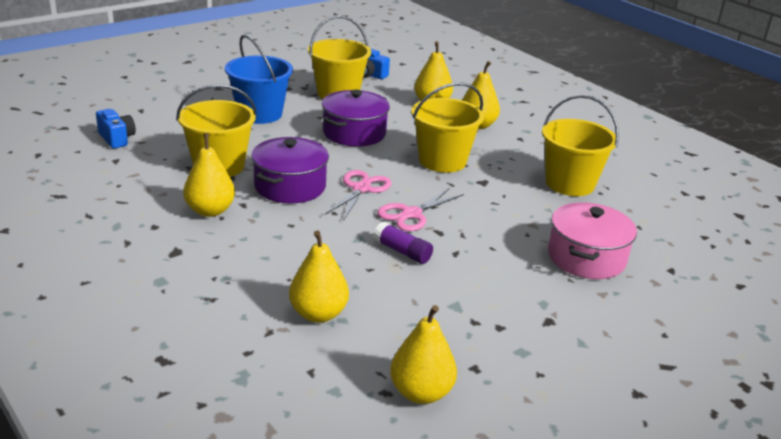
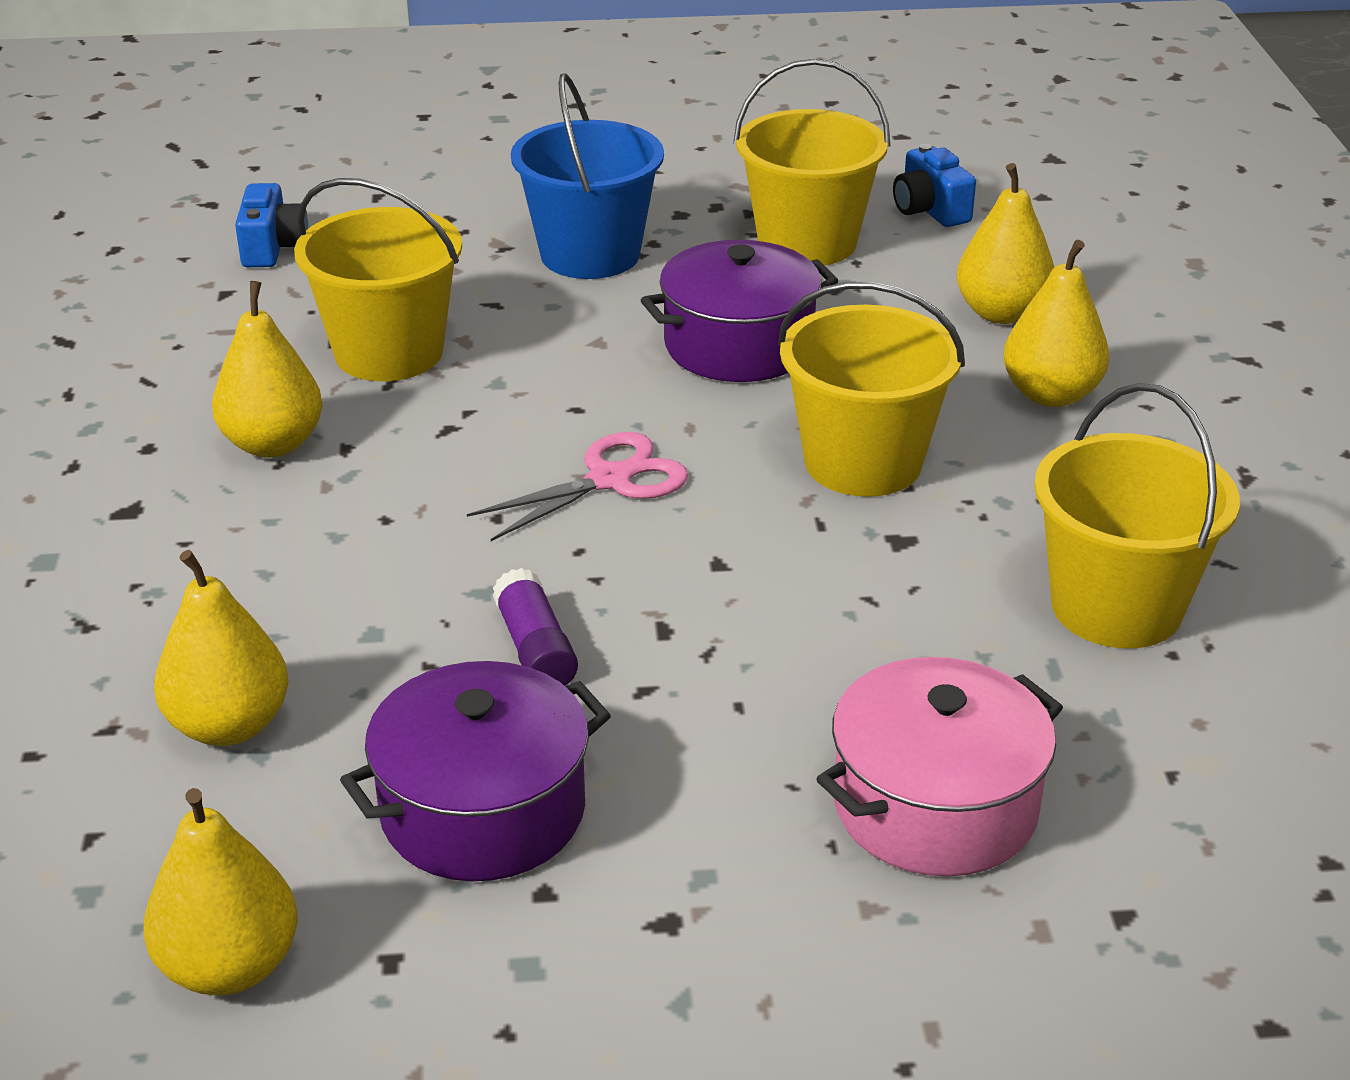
camera: 35 degrees right, 5 degrees up
(290, 186) = (473, 434): purple pot -> purple pot (483, 811)
(411, 214) = (649, 569): pink scissors -> none

